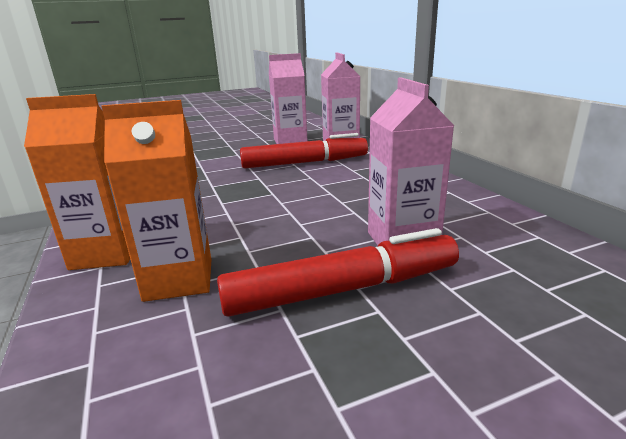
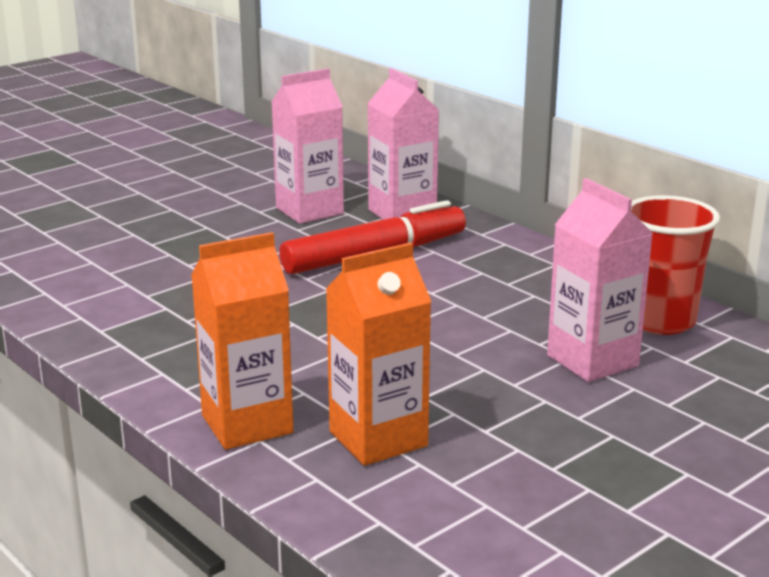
camera: 20 degrees left, 0 degrees up
(343, 290) = (566, 421): red marker -> none
(477, 218) = (660, 321): none -> red cup

